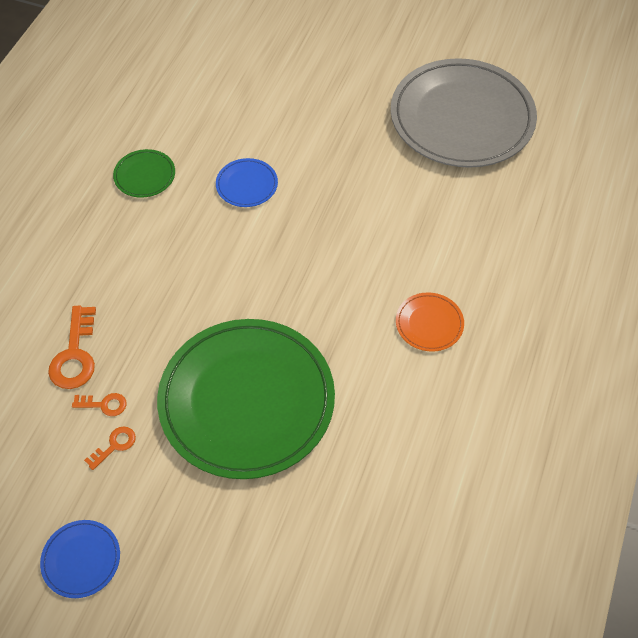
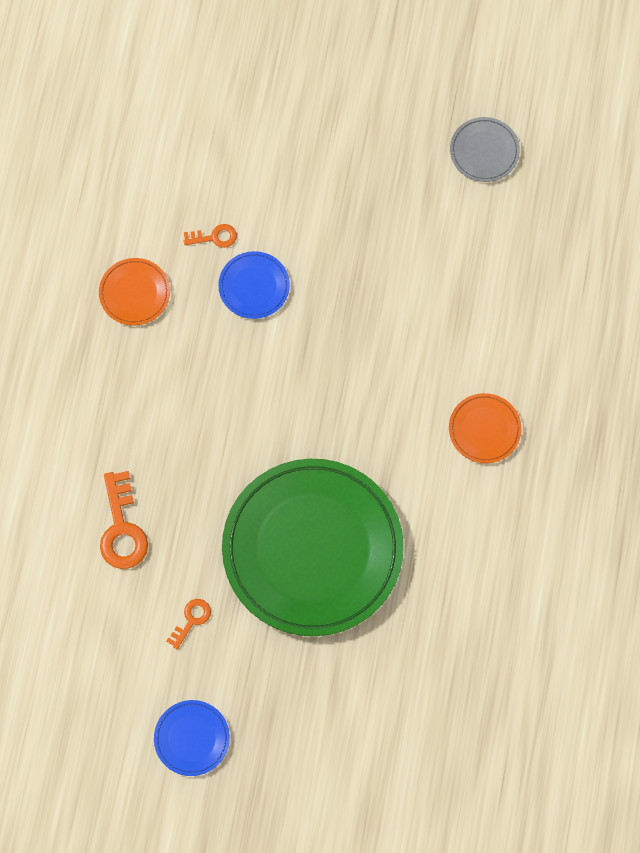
camera: 10 degrees left, 15 degrees up
(104, 404) = (168, 578): orange key -> orange key (214, 237)
(145, 175) = (134, 293): green plate -> orange plate
(462, 118) = (484, 151): grey plate -> grey plate, size x0.41

